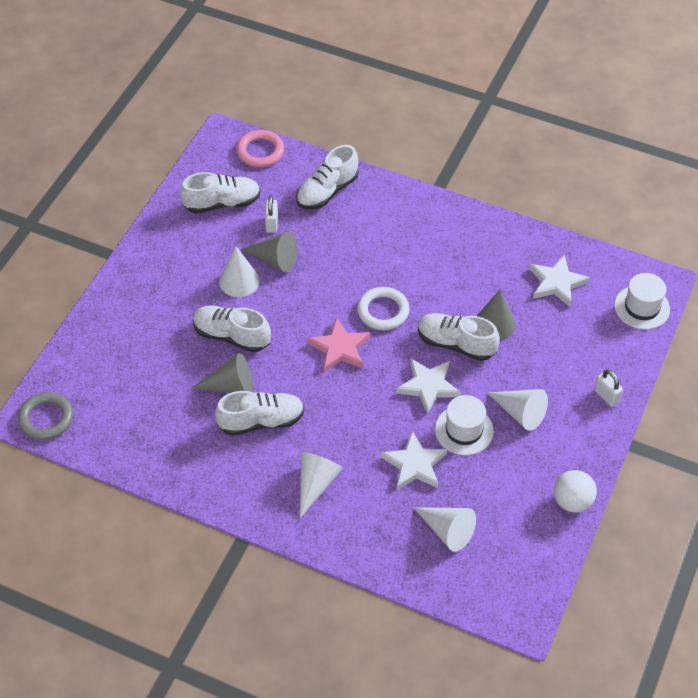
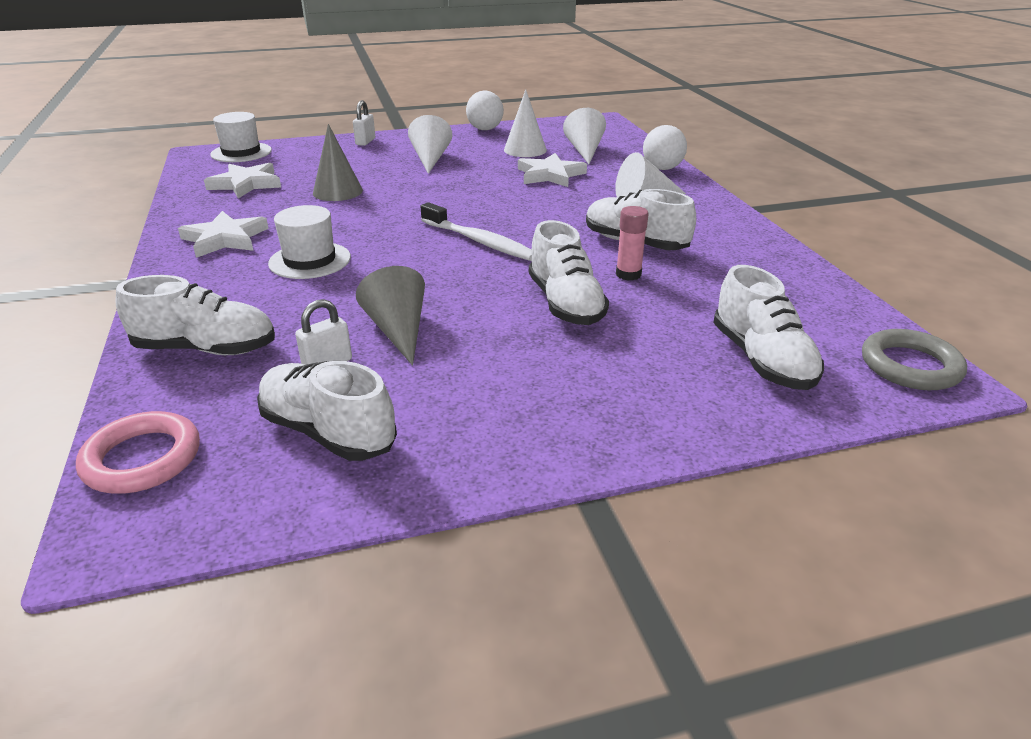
camera: 130 degrees left, 20 degrees down
(231, 386) = (628, 274): grey cone -> pink glue stick
(239, 281) = (472, 339): white cone -> white cone (525, 150)
(340, 348) = (479, 241): pink star -> white toothbrush
(358, 549) = (662, 168): none -> white ball
(383, 311) = (393, 239): white ring -> none
(428, 386) = (459, 193): white star -> white star (225, 239)
(456, 344) = (389, 198): white shoe -> white shoe (761, 360)
(464, 430) = (483, 170): white hat -> white hat (310, 260)

